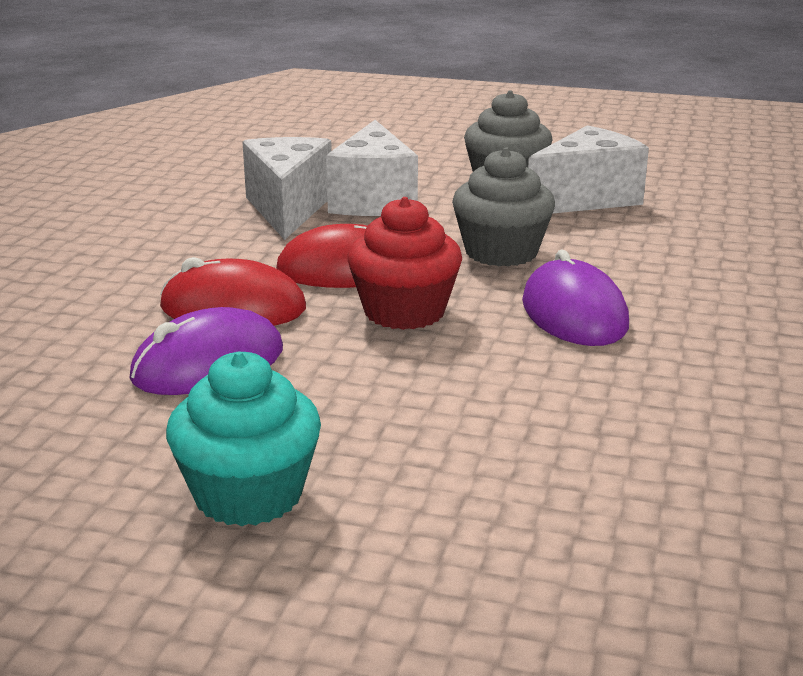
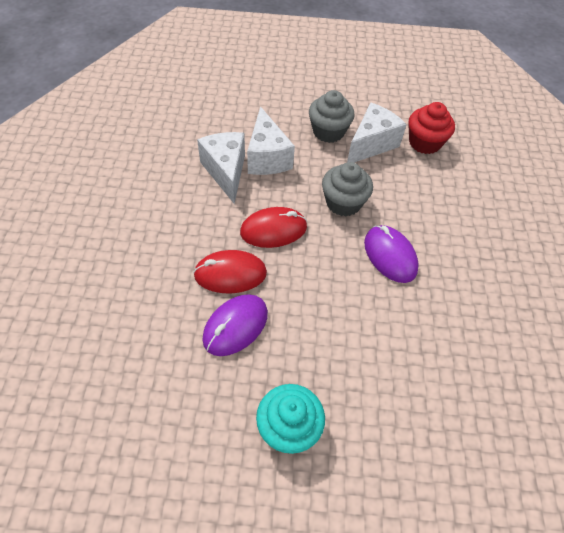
camera: 15 degrees left, 30 degrees up
(404, 312) = (312, 265): red cupcake -> red cupcake (424, 143)

